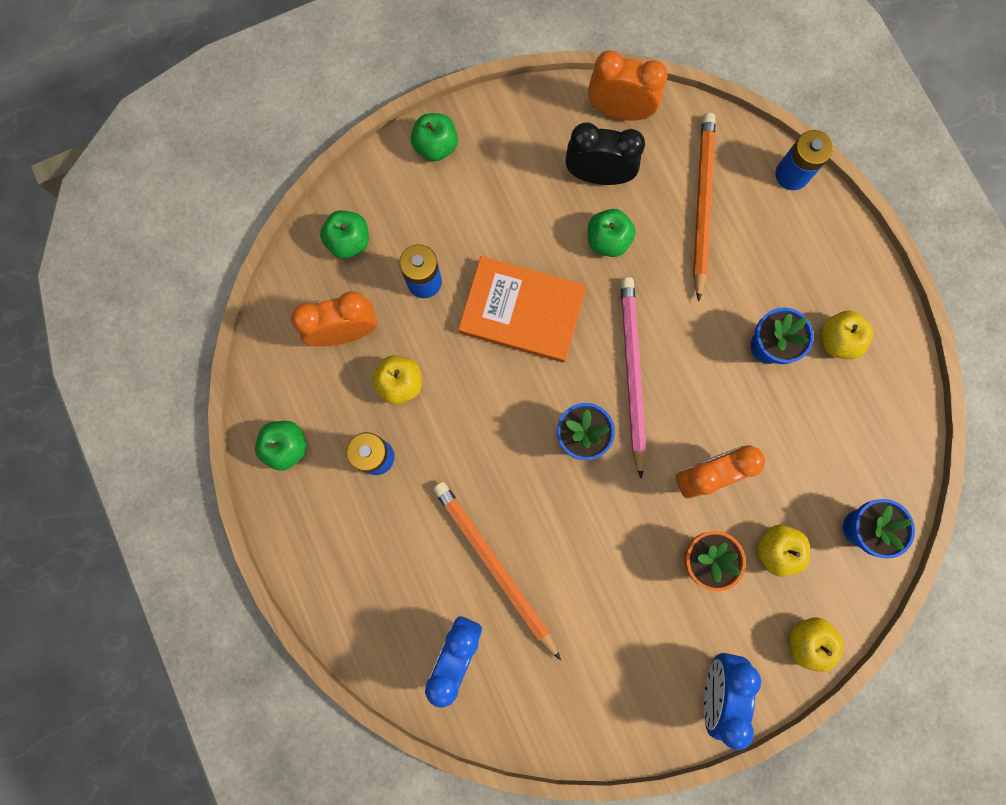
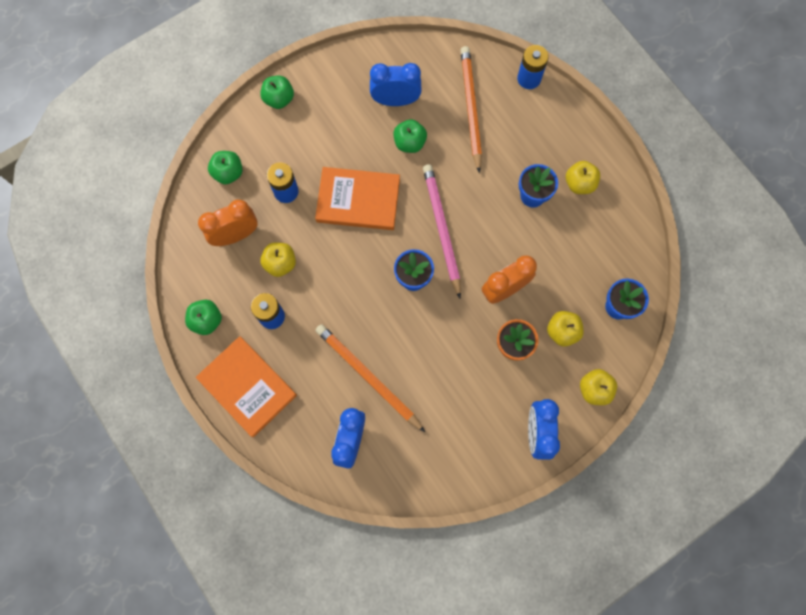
camera: 10 degrees left, 5 degrees down
(327, 550) = (247, 386): none -> orange book
(598, 175) = (395, 100): black clock -> blue clock
(619, 111) = (403, 55): orange clock -> none

